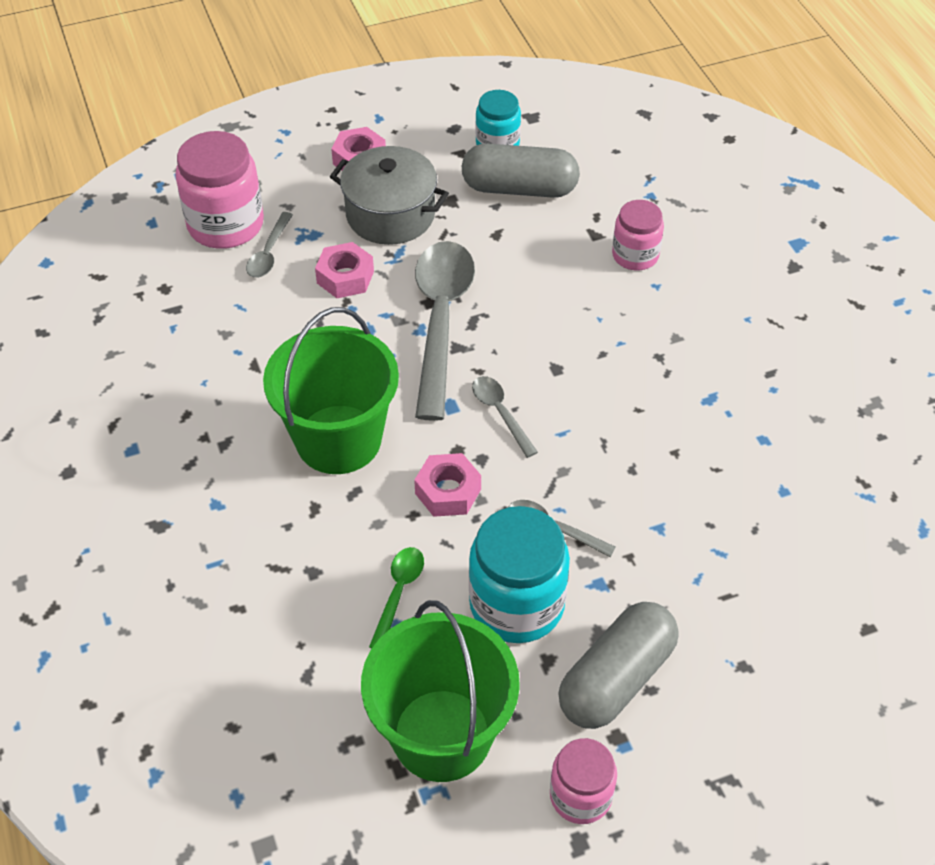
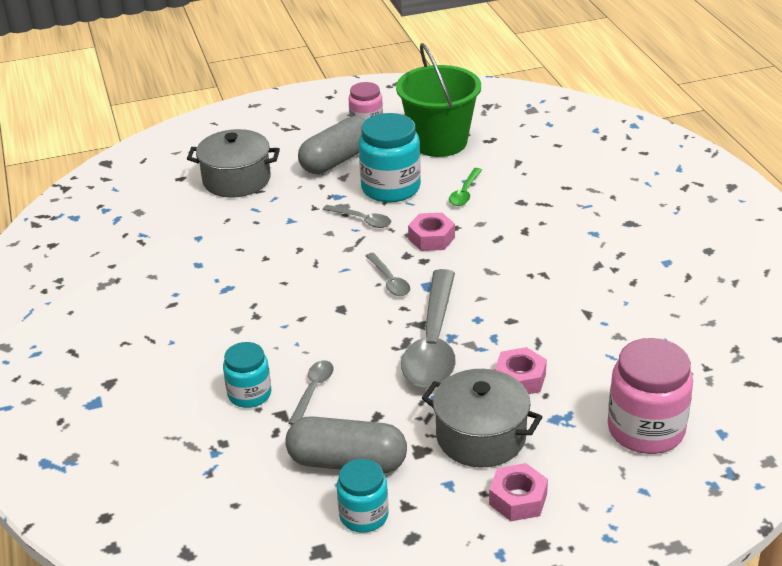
camera: 175 degrees left, 15 degrees down
(268, 253) = (596, 401): grey spoon -> grey spoon (313, 390)
(338, 439) = (512, 266): green bucket -> none
(635, 255) = (249, 394): pink jar -> turquoise jar
(772, 624) = (236, 180): none -> grey pot

